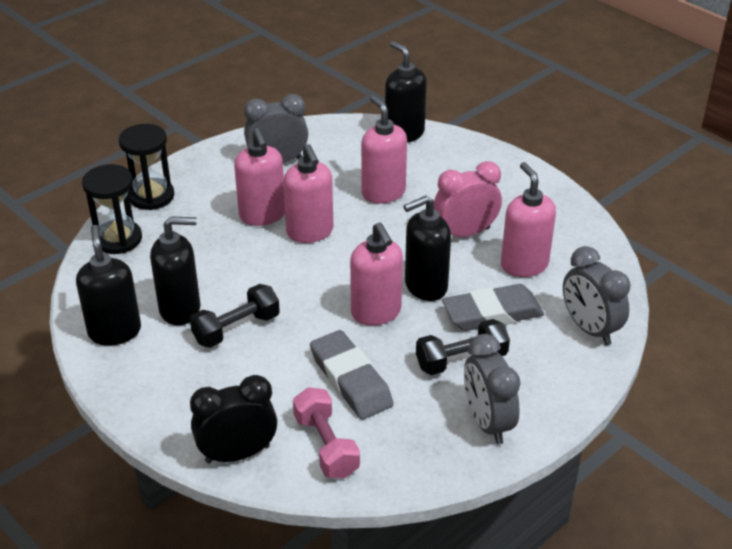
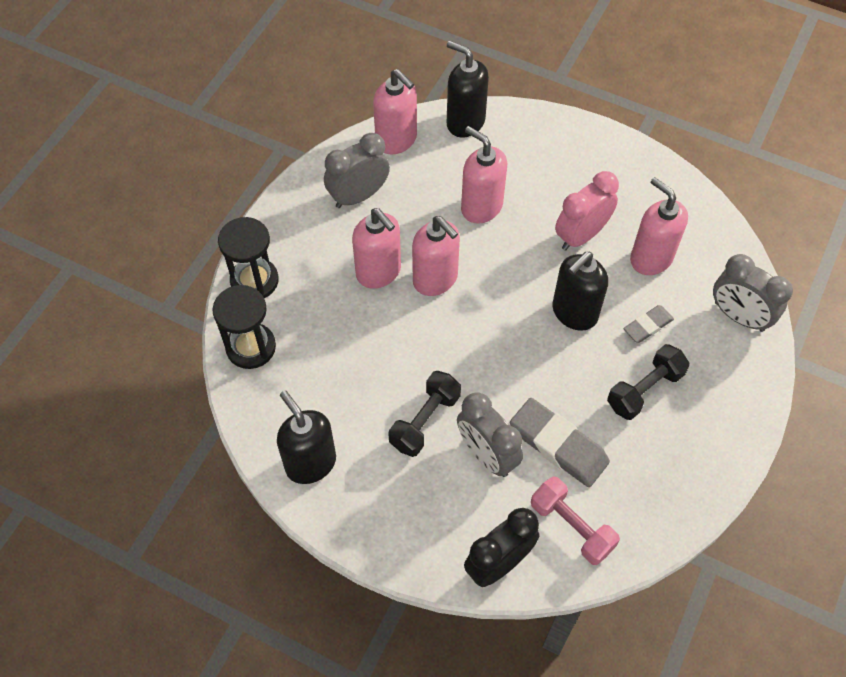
camera: 20 degrees left, 20 degrees up
(180, 309) = (360, 415): black soap dispenser -> none
(376, 312) = (544, 359): pink soap dispenser -> pink soap dispenser (396, 140)
(487, 422) = (697, 452): grey clock -> grey clock (487, 455)
(492, 313) = (647, 326): grey eraser -> grey eraser, size x0.56

